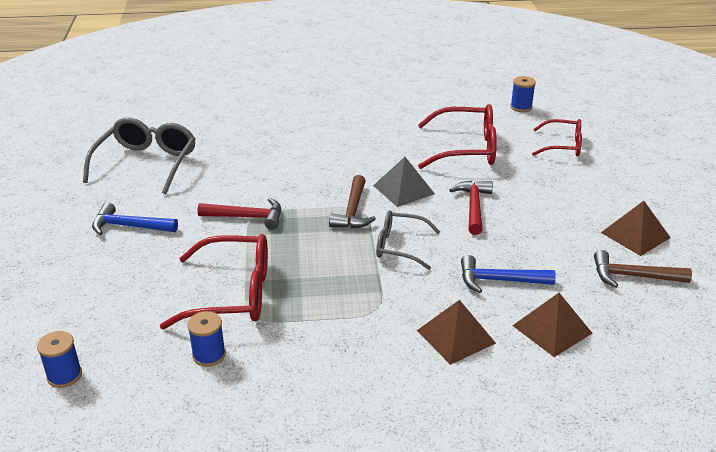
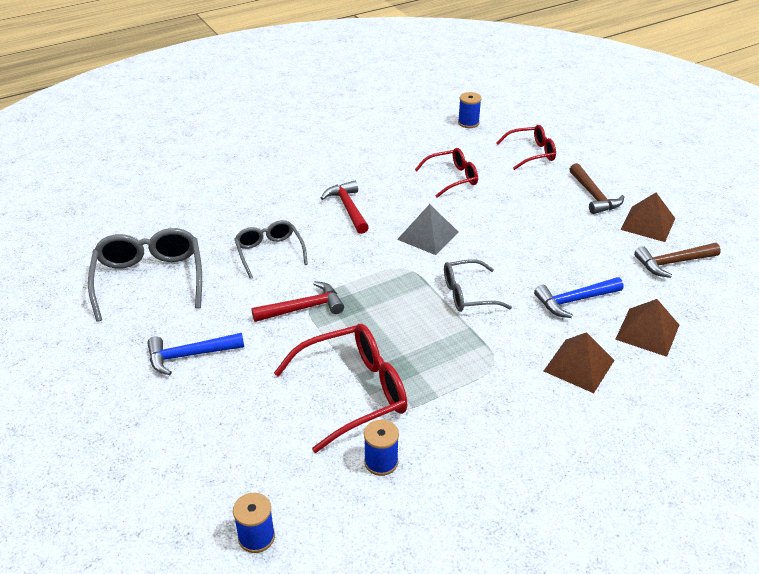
camera: 25 degrees left, 5 degrees up
(255, 168) = (269, 253): none -> grey glasses
(352, 211) = (399, 271): brown hammer -> brown hammer (593, 196)
(466, 149) = (452, 178): red glasses -> red glasses, size x0.62
(473, 207) = (502, 235): red hammer -> red hammer (348, 208)

